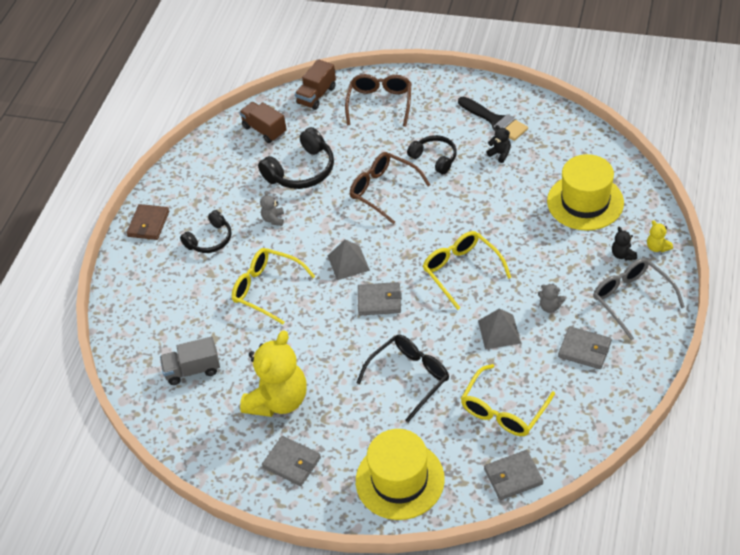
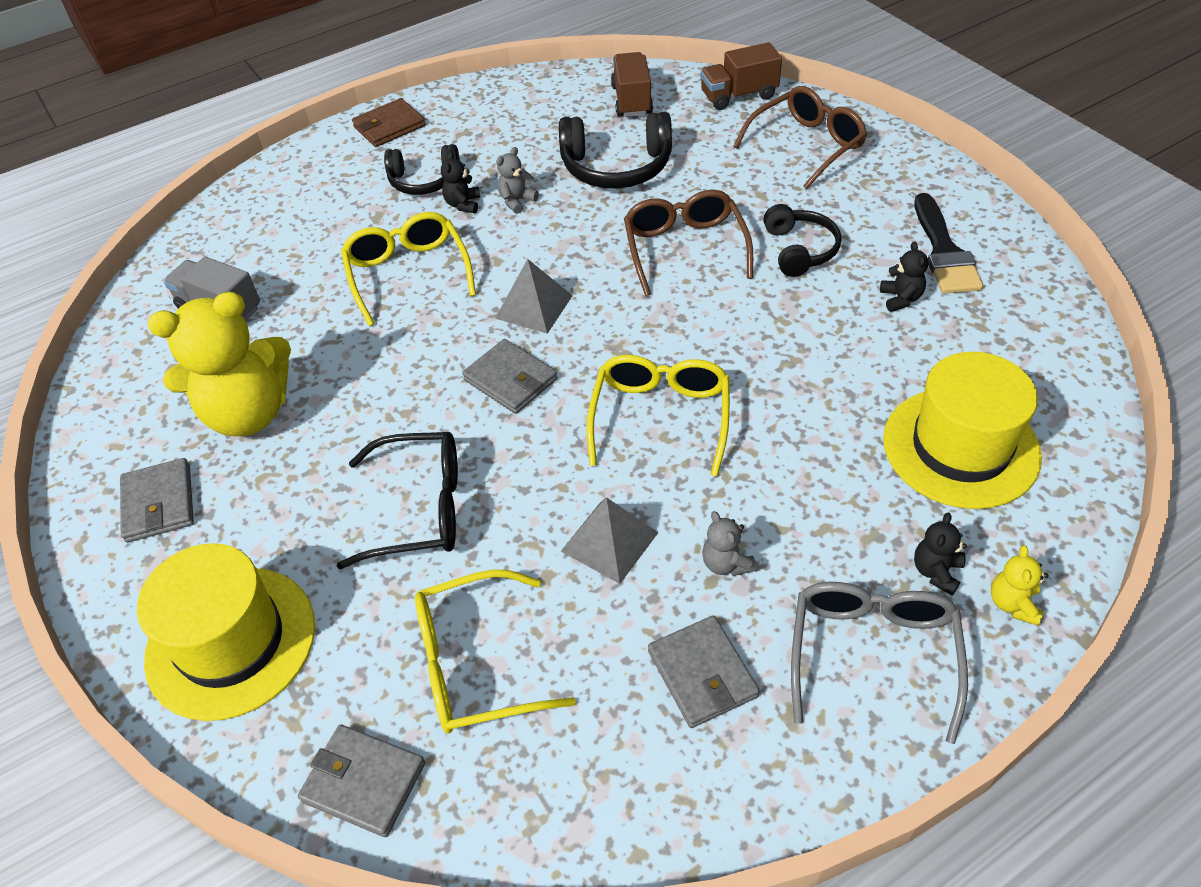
camera: 40 degrees right, 0 degrees up
(248, 238) = (463, 204): none -> black teddy bear

